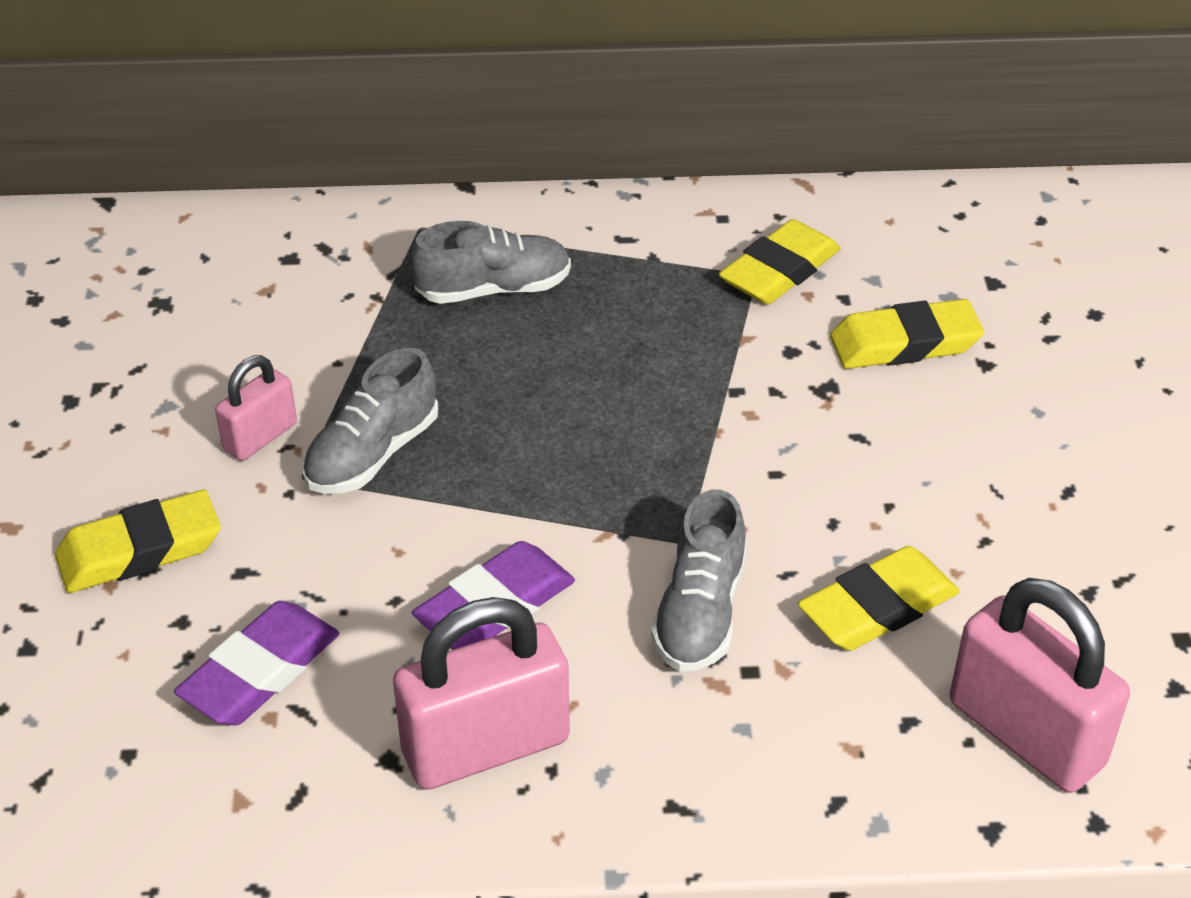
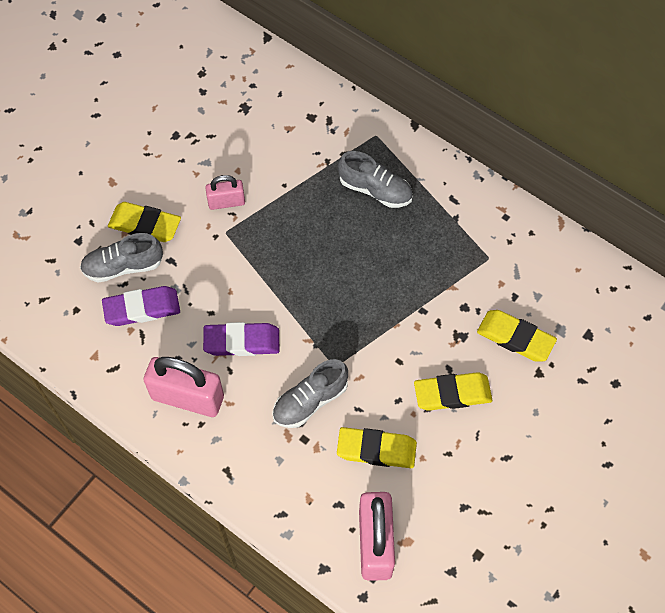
camera: 40 degrees right, 20 degrees up
(373, 454) = (259, 240): grey shoe -> grey shoe (123, 266)
(779, 271) = (501, 263): yellow eraser -> yellow eraser (452, 394)

